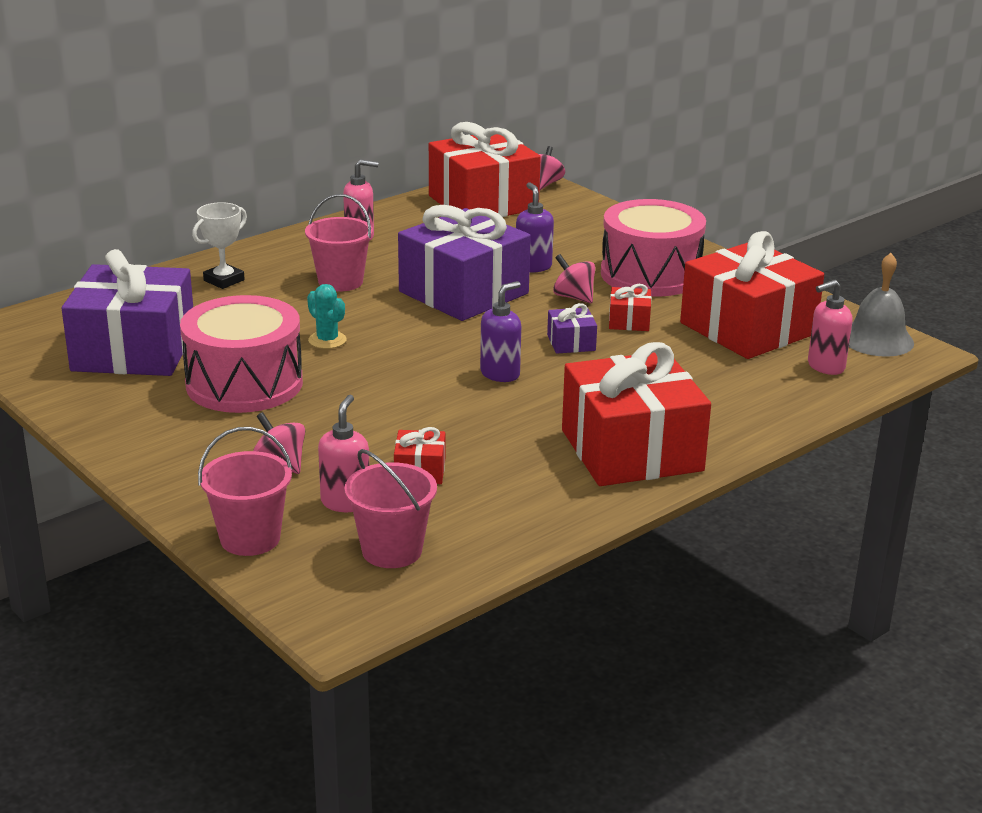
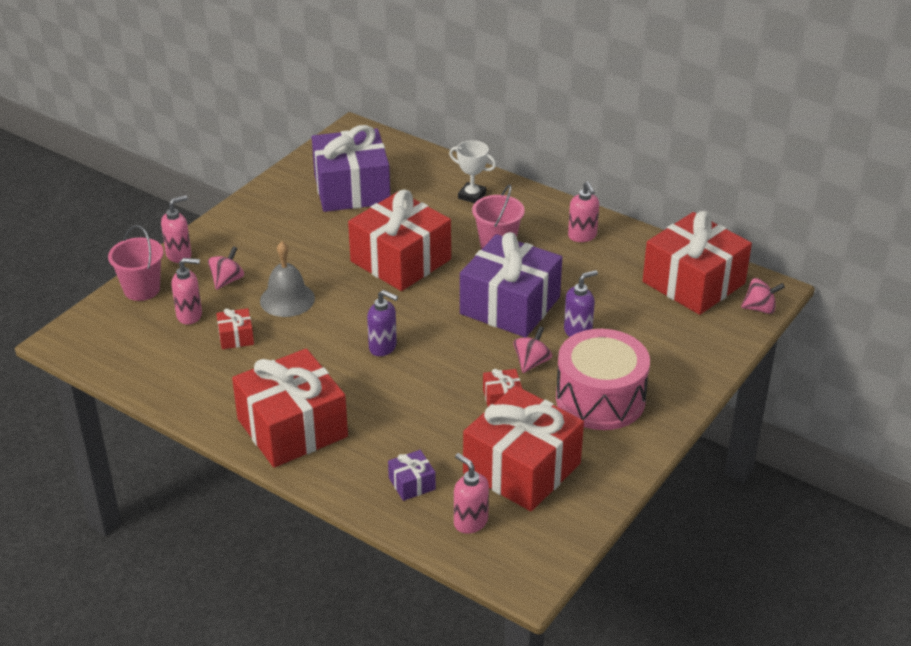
camera: 75 degrees right, 10 degrees up
(184, 498) = (179, 255): none -> pink soap dispenser
(244, 384) = (324, 242): pink drum -> none
(327, 340) = (400, 260): turquoise cactus -> red gift
(392, 550) = (140, 345): pink bucket -> none
(571, 343) = (449, 373): purple gift -> purple gift (412, 483)
(877, 339) = (539, 553): grey bell -> grey bell (287, 299)

